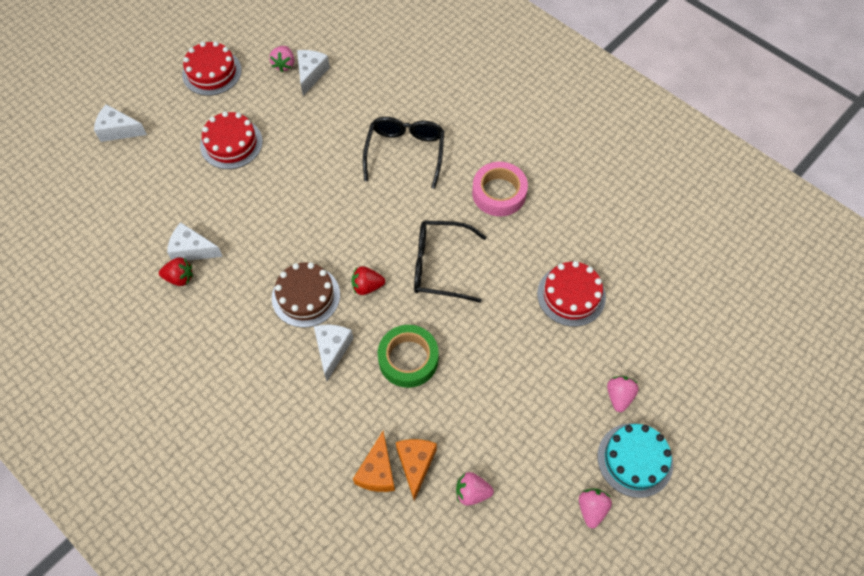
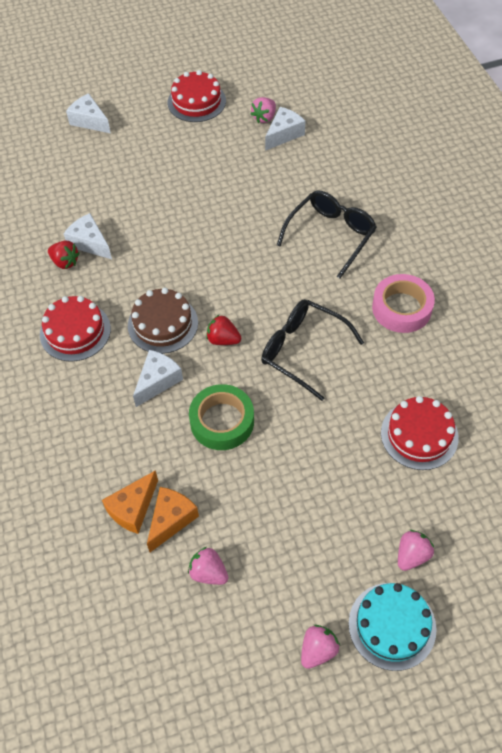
camera: 30 degrees right, 5 degrees down
(231, 143) = (177, 167): red cake -> red cake (75, 331)

